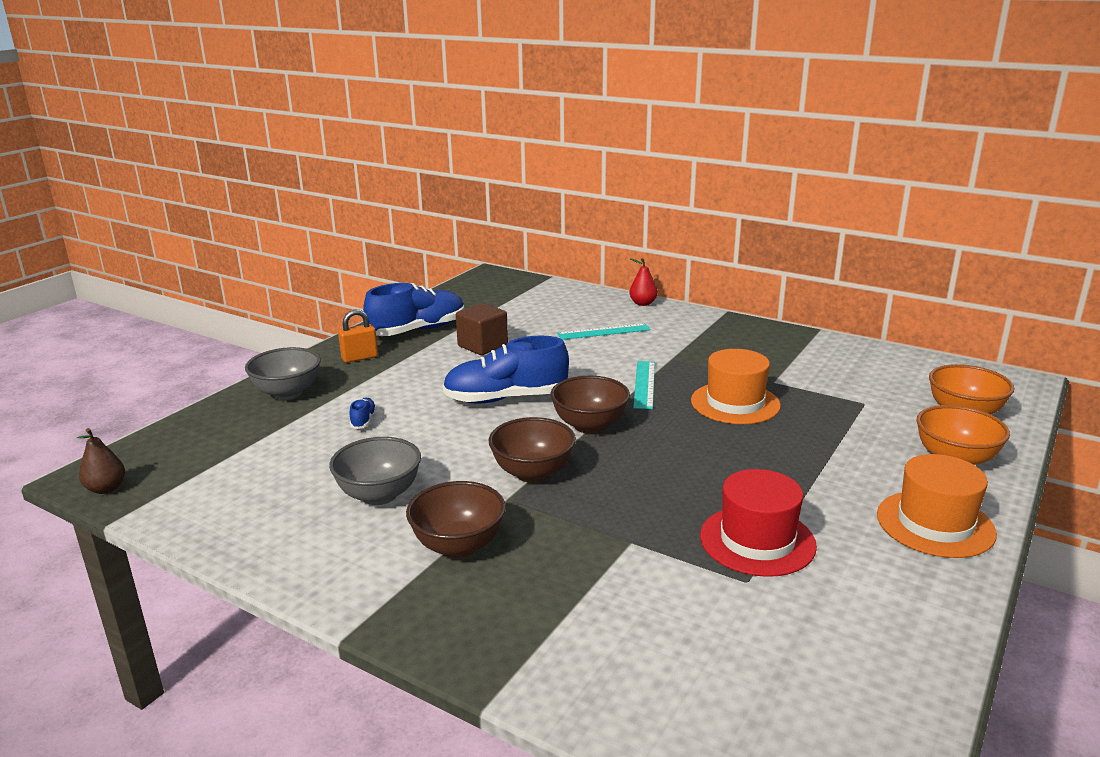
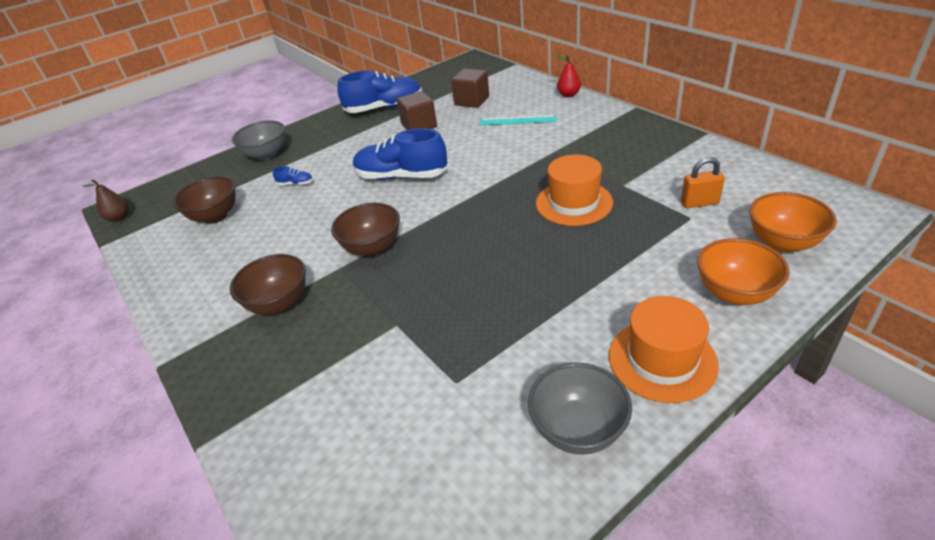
camera: 25 degrees right, 15 degrees up
(360, 358) = (330, 129): orange padlock -> orange padlock (699, 203)
(363, 420) = (296, 184): blue shoe -> blue shoe turned 75 degrees clockwise
(379, 495) = (261, 250): grey bowl -> grey bowl (578, 429)
(529, 316) = (472, 101): none -> brown cube
(589, 426) = (443, 210): brown bowl -> brown bowl (215, 216)
(644, 384) = (513, 175): turquoise ruler -> none
(757, 540) = (492, 344): red hat -> none

